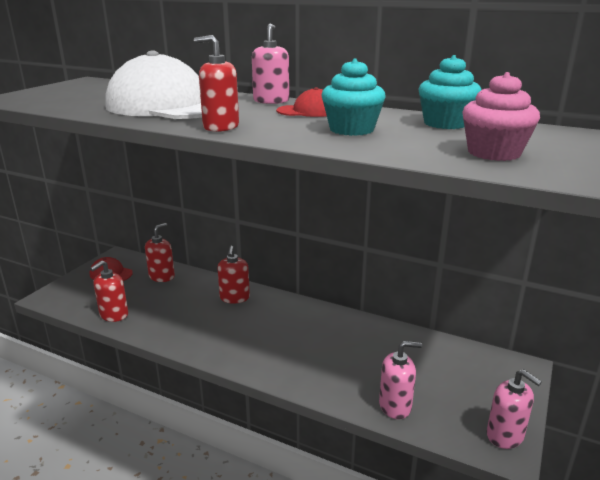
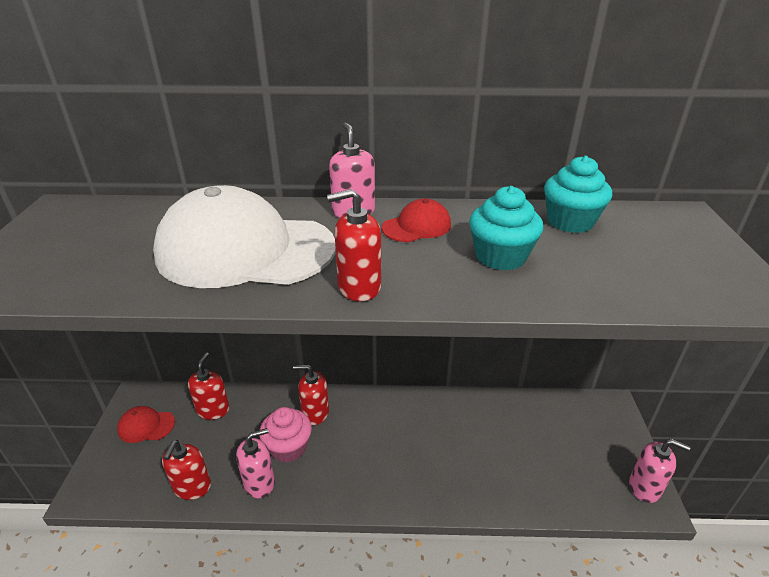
camera: 25 degrees left, 10 degrees up
(234, 298) = (315, 413): red soap dispenser -> red soap dispenser turned 120 degrees clockwise
(395, 406) = (546, 492): pink soap dispenser -> pink soap dispenser (259, 483)
(494, 153) = (666, 270): pink cupcake -> pink cupcake (288, 447)

